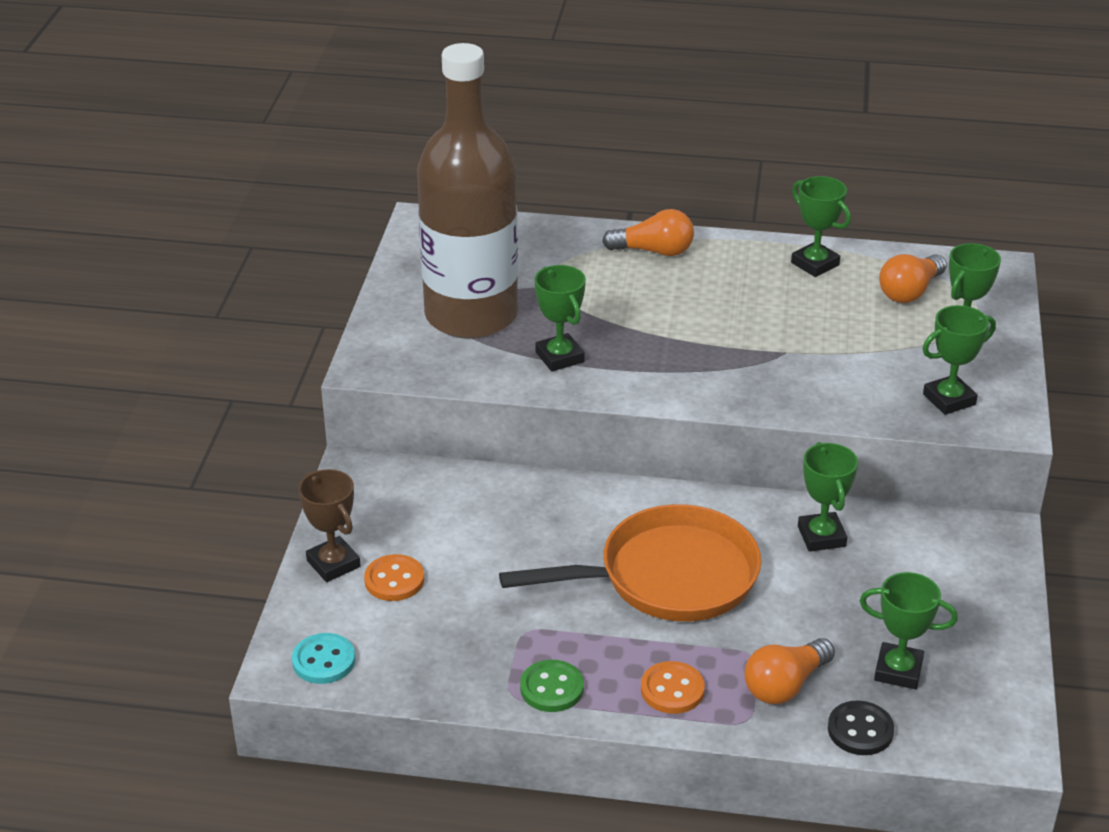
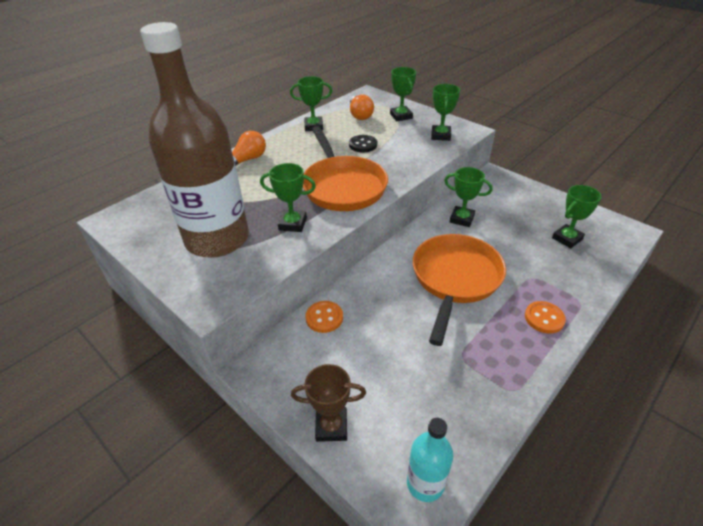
camera: 55 degrees left, 5 degrees up
(324, 661) = (425, 483): turquoise button -> turquoise bottle
(394, 580) = (372, 399): orange button -> orange button (324, 318)
(552, 688) = (518, 368): green button -> none
(687, 361) = (342, 186): none -> orange pan
(785, 685) = (560, 277): orange light bulb -> none
(860, 730) = (603, 268): black button -> black button (363, 145)

